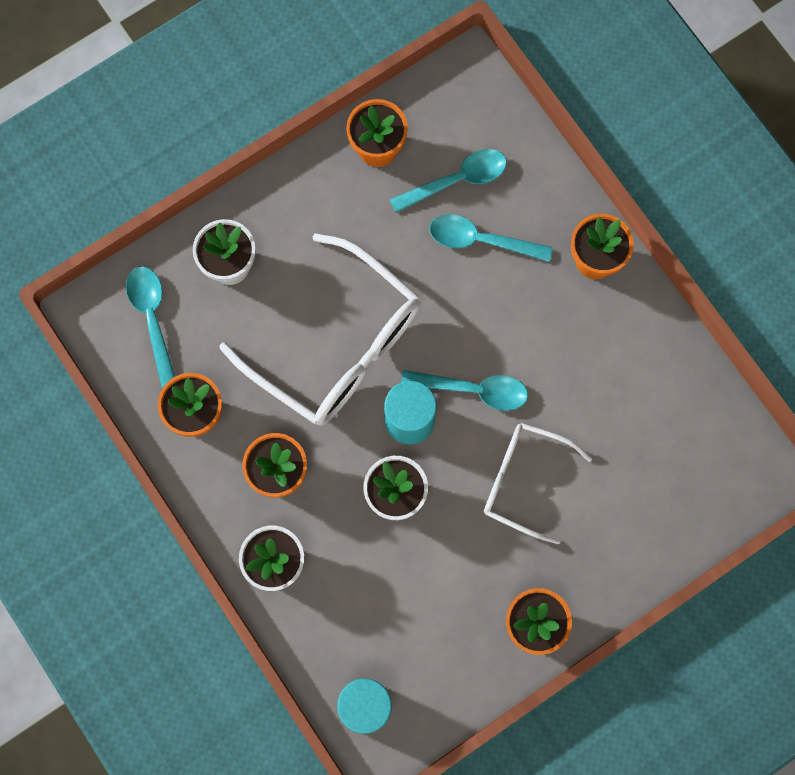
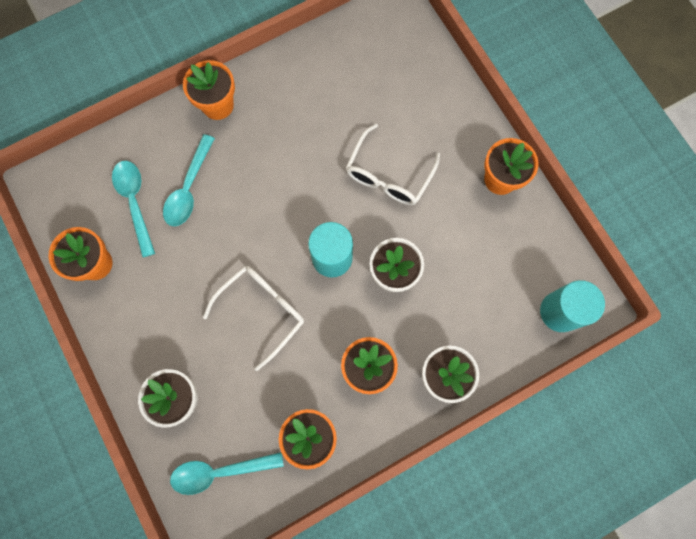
camera: 85 degrees left, 0 degrees up
(336, 344) = (261, 312): white glasses -> white glasses, size x0.60
(473, 390) = (312, 206): turquoise spoon -> none

